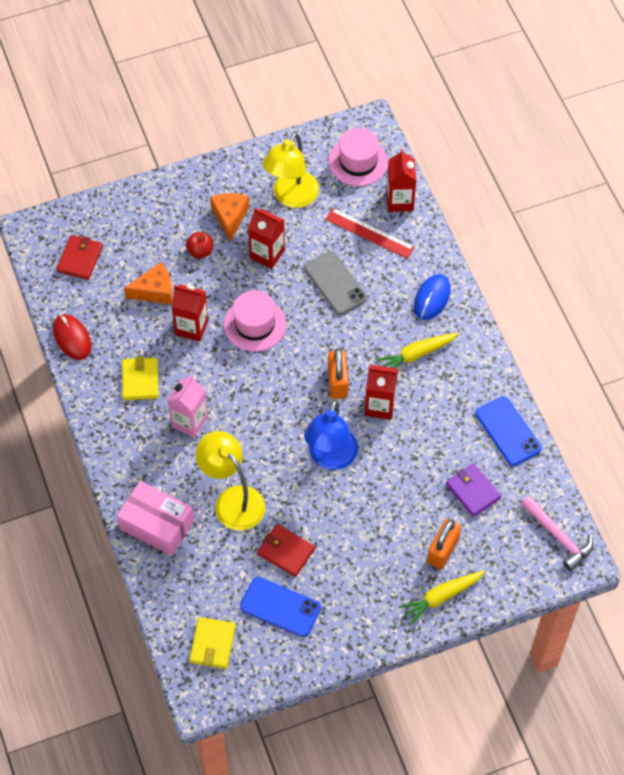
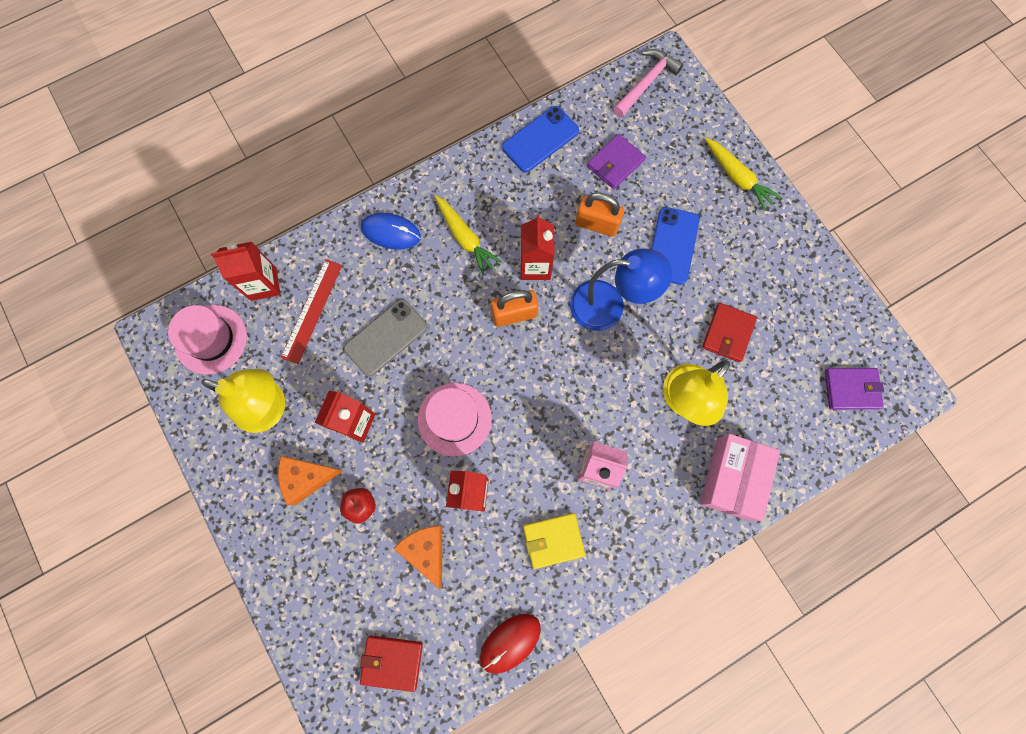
camera: 100 degrees left, 15 degrees up
(212, 644) = (851, 389): yellow wallet -> purple wallet
(280, 607) = (791, 328): blue phone -> blue phone (672, 246)
(443, 550) = (687, 182): orange padlock -> orange padlock (597, 224)

